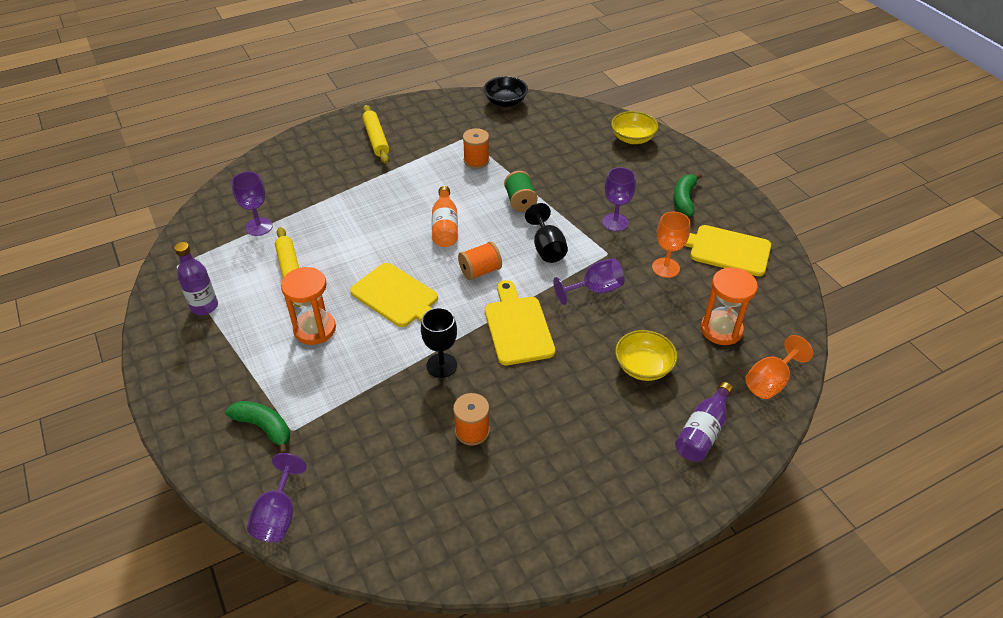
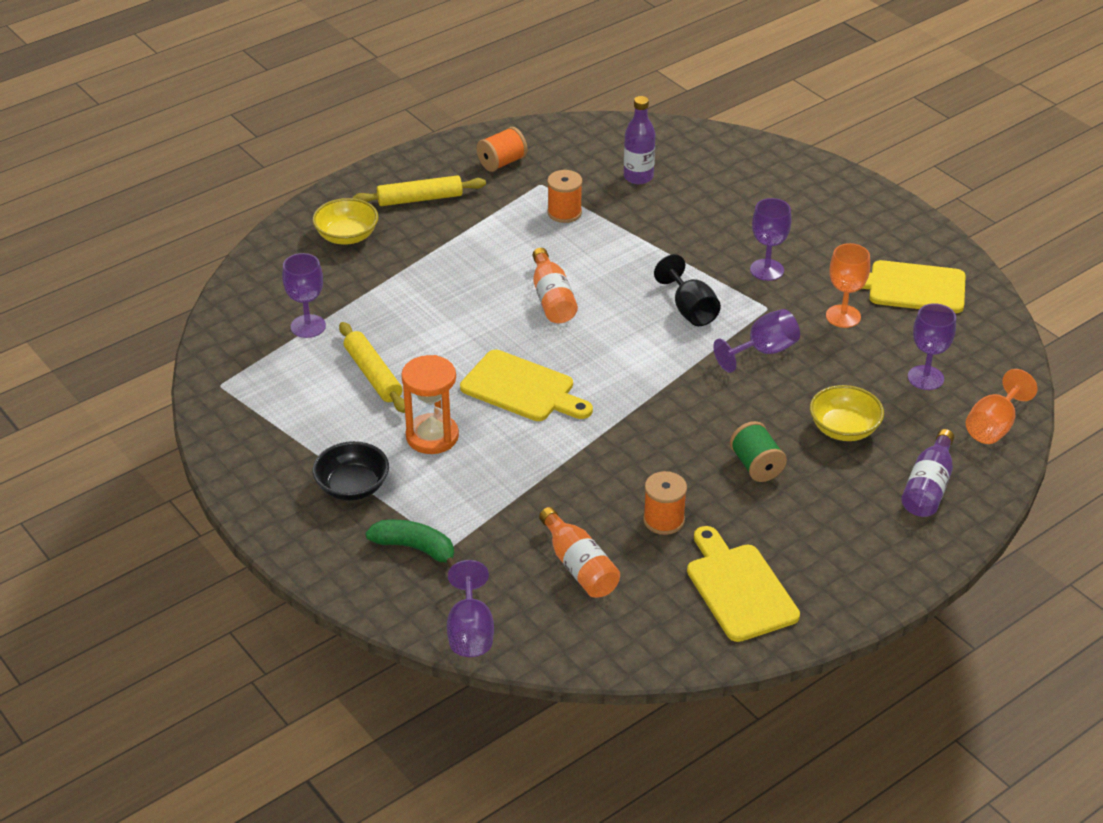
camera: 10 degrees left, 5 degrees down
(204, 306) = (280, 428): purple bottle -> purple bottle (638, 177)
(376, 139) = (420, 199): yellow rolling pin -> yellow rolling pin turned 75 degrees counterclockwise
(389, 465) = (579, 566): none -> orange bottle
(441, 365) = (604, 457): black goblet -> none
(480, 271) = (615, 346): orange spool -> orange spool (502, 163)
(505, 102) = (578, 132): black bowl -> black bowl (352, 487)
(517, 327) = (682, 404): yellow cutting board -> yellow cutting board (739, 588)
(520, 201) = (638, 258): green spool -> green spool (756, 466)
(632, 138) = (761, 163): yellow bowl -> yellow bowl (347, 236)
(684, 200) = (846, 233): green banana -> none
(721, 329) = (925, 378): orange hourglass -> purple goblet

